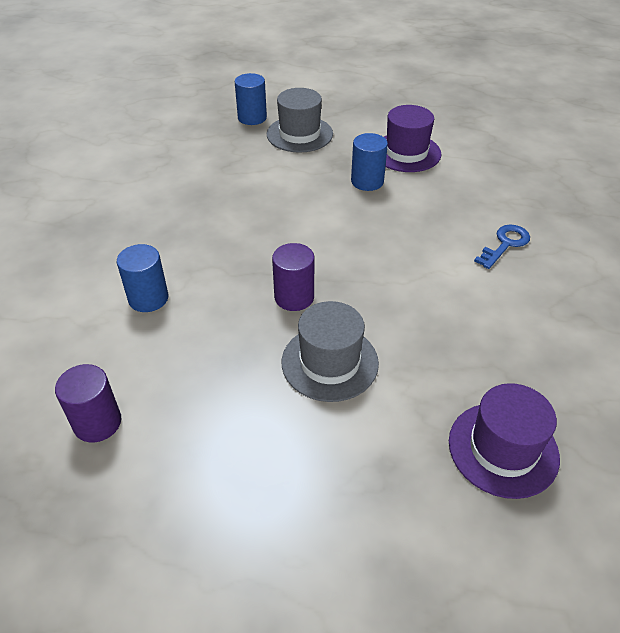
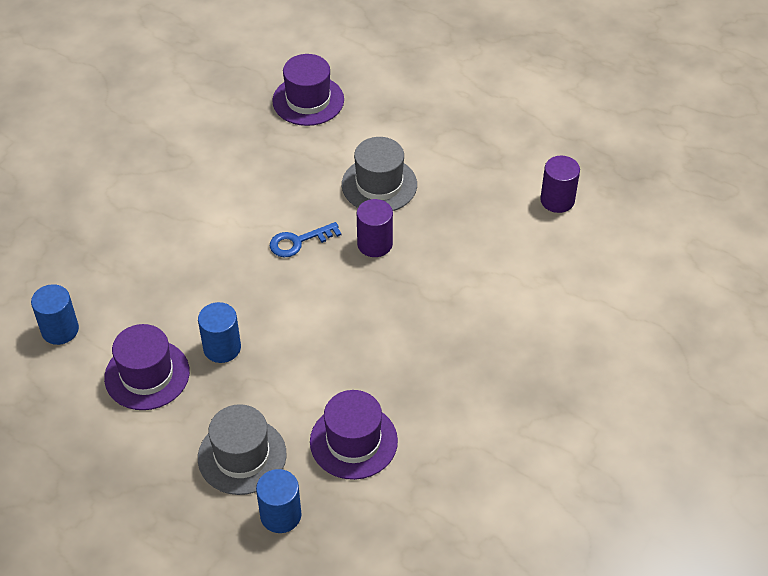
camera: 155 degrees left, 5 degrees up
(148, 298) = (495, 286): blue cylinder -> blue cylinder (60, 330)
(225, 160) = (353, 441): none -> purple hat
(505, 244) = (162, 228): blue key -> blue key (298, 242)

